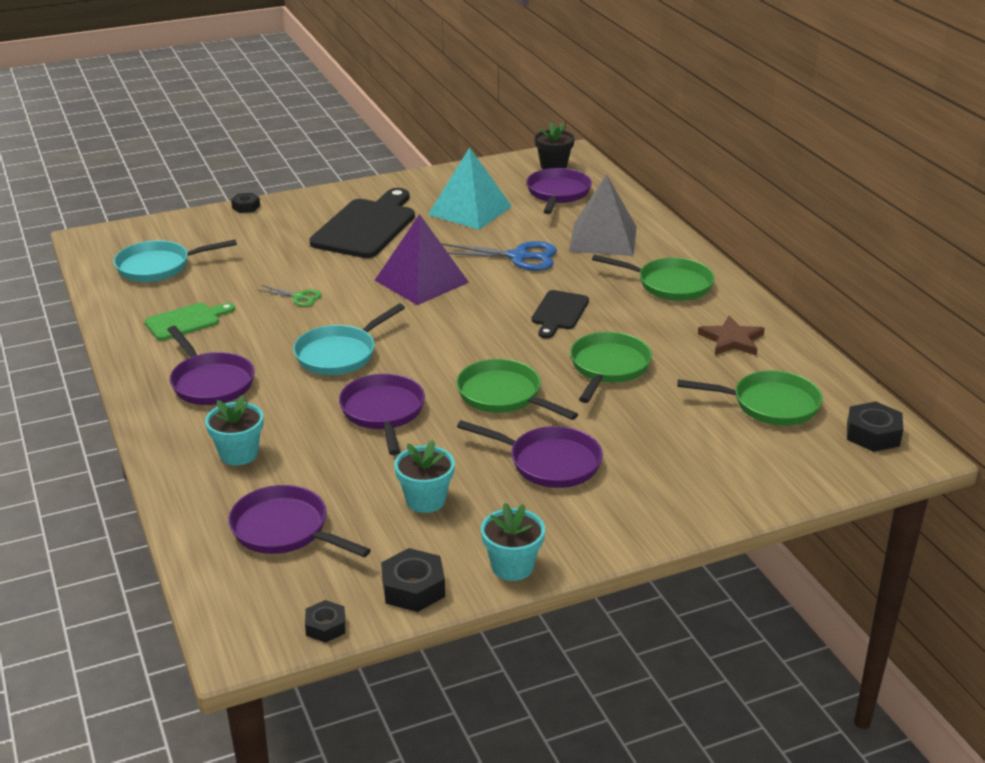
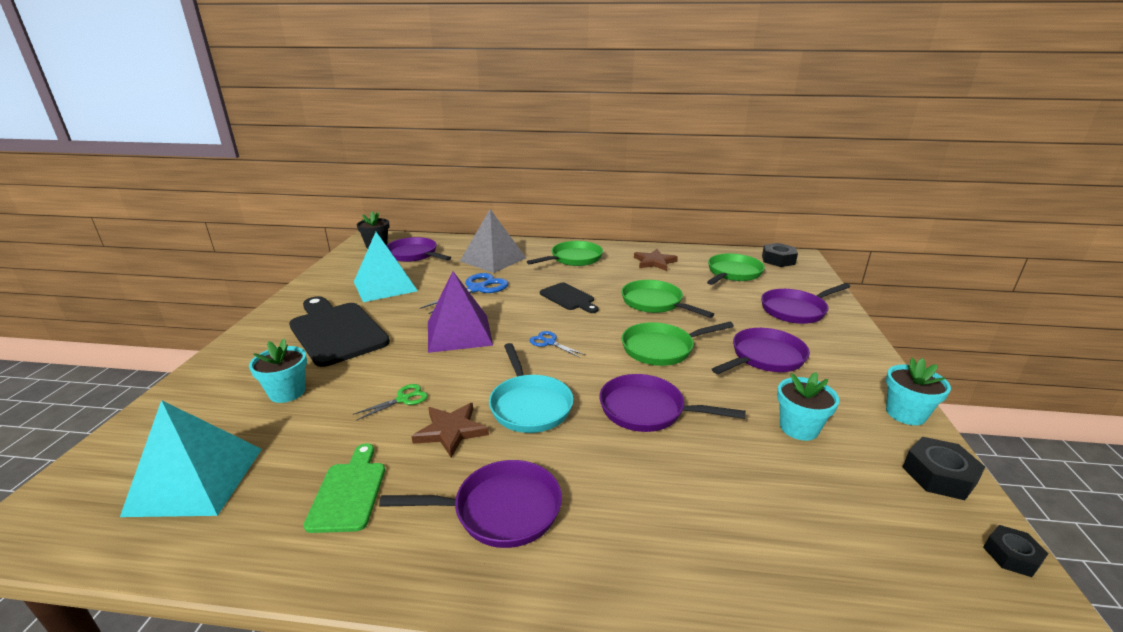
camera: 60 degrees left, 5 degrees down
(158, 266) = (196, 480): turquoise pan -> turquoise pyramid
(239, 454) = (665, 529): turquoise flower pot -> turquoise flower pot (287, 392)
(246, 207) = (185, 381): black nut -> none
(277, 332) = (451, 431): none -> brown star
(285, 530) = (828, 535): purple pan -> purple pan (796, 310)
(451, 331) = (549, 342): none -> blue scissors

